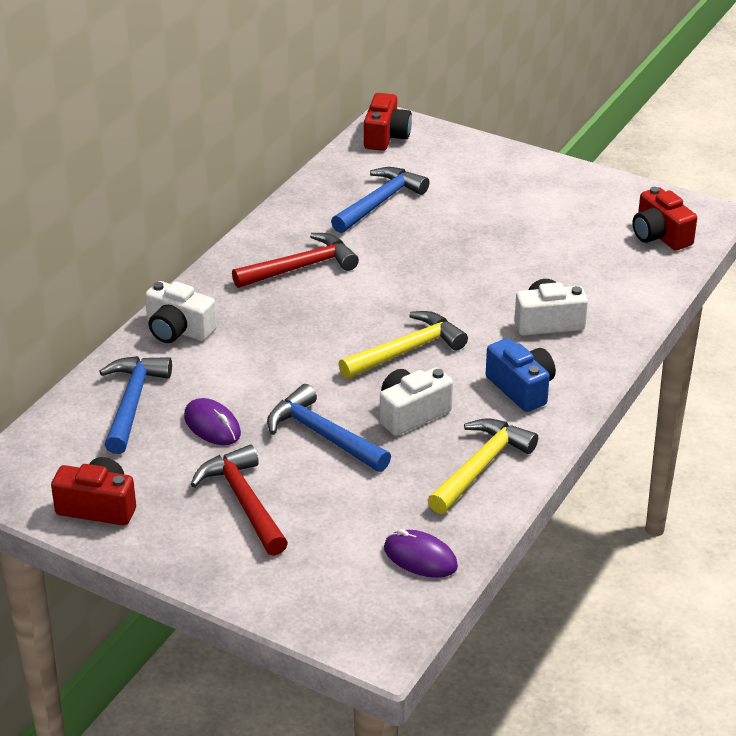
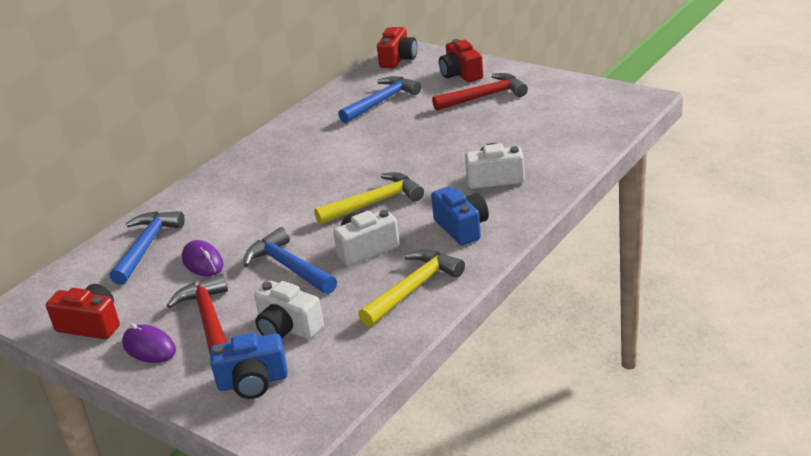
camera: 10 degrees right, 5 degrees down
(178, 330) = (200, 194): white camera -> white camera (288, 328)
(301, 267) = (308, 148): red hammer -> red hammer (484, 96)
(321, 580) = (253, 382): none -> blue camera
(420, 558) = (343, 362): purple mouse -> purple mouse (149, 347)
(660, 235) = (599, 114): red camera -> red camera (461, 74)

